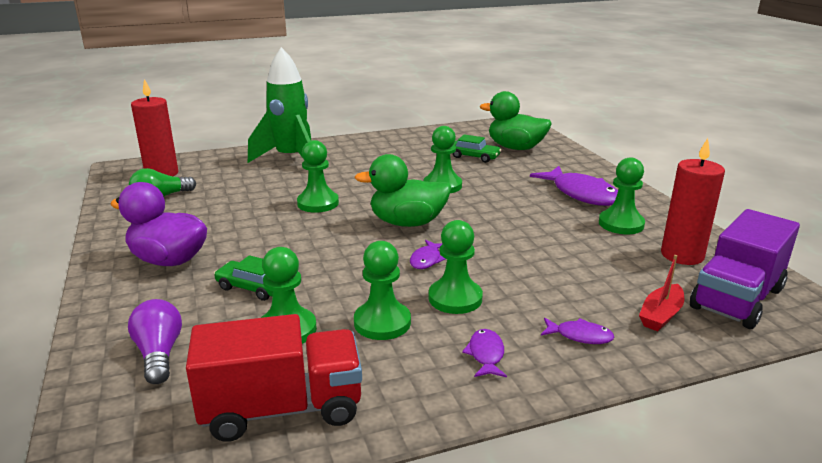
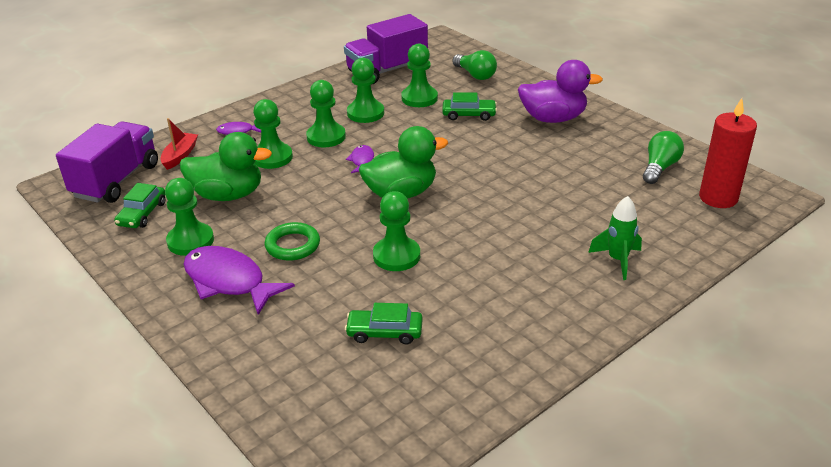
camera: 160 degrees right, 10 degrees up
(159, 354) = (475, 75): purple light bulb -> green light bulb
(282, 408) = (387, 70): red truck -> purple truck
(291, 159) = (617, 260): green rocket -> green rocket, size x0.52
(318, 203) = (506, 197): green pawn -> green pawn (272, 157)
(486, 354) = (294, 110): purple fish -> none
(515, 148) = (330, 377): green duck -> green duck (228, 195)
(525, 205) = (292, 245): none -> green ring
(682, 255) = (142, 214): red candle -> green car

